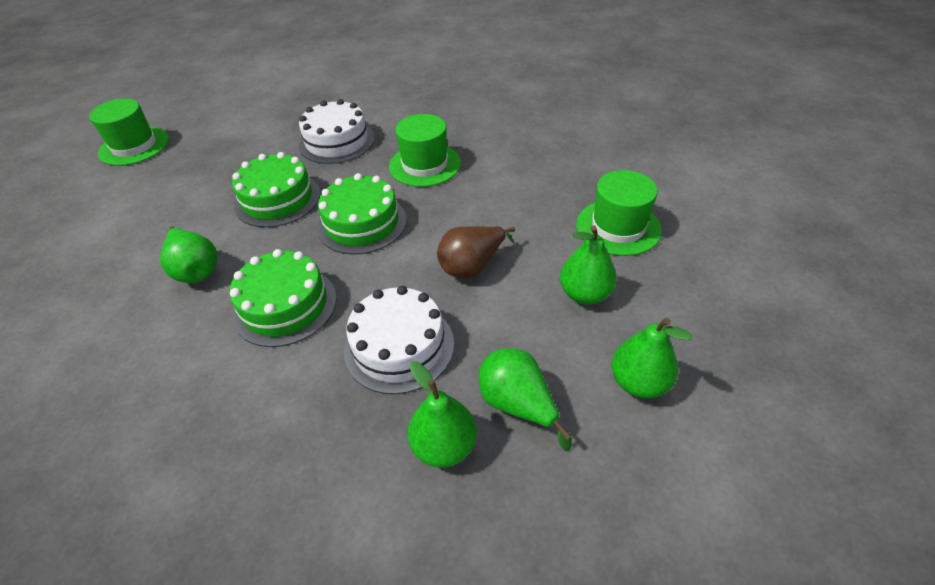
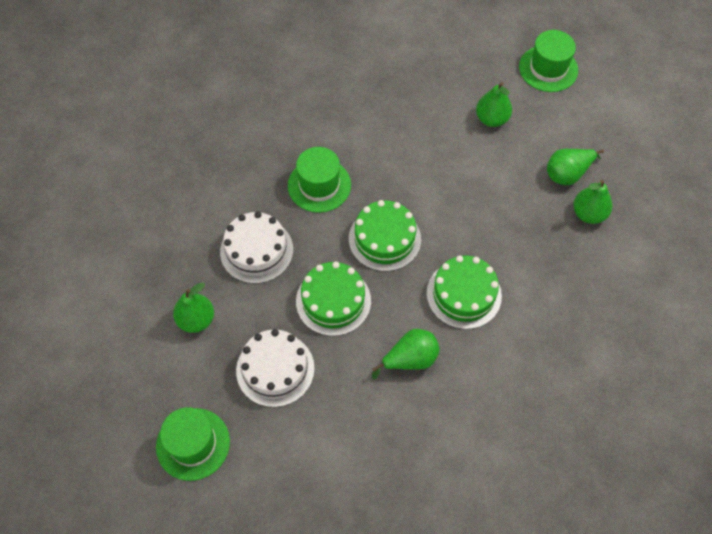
camera: 80 degrees left, 15 degrees up
(399, 346) = (514, 227): white cake -> white cake (275, 369)
(472, 266) = (451, 174): brown pear -> none
(618, 227) = (433, 82): green hat -> green hat (548, 68)
(638, 382) = (562, 114): green pear -> green pear (196, 320)

